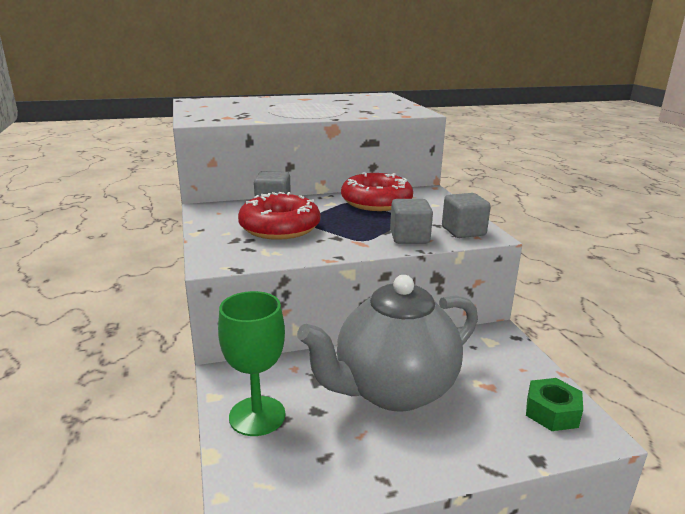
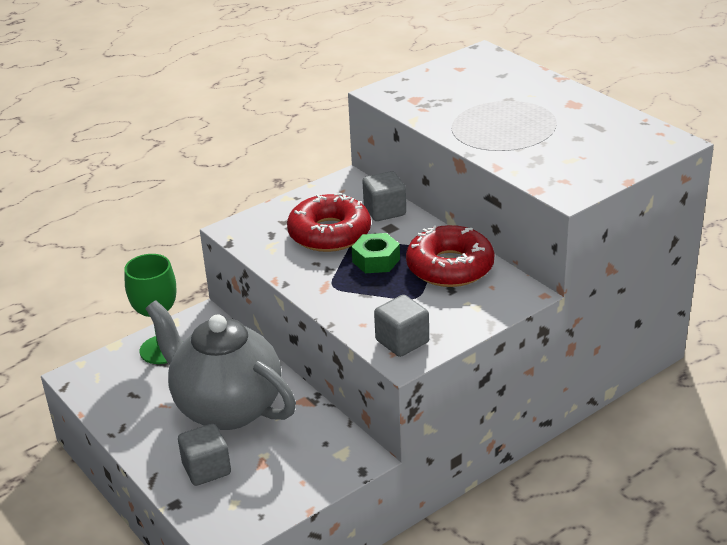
camera: 70 degrees right, 10 degrees up
(409, 237) = (358, 311): grey cube -> grey cube (206, 469)
(551, 412) = (241, 507): green nut -> green nut (376, 260)

